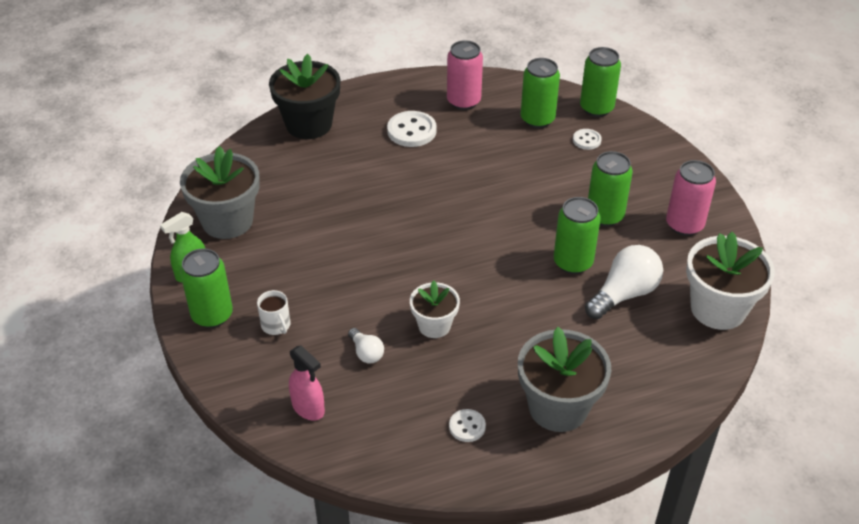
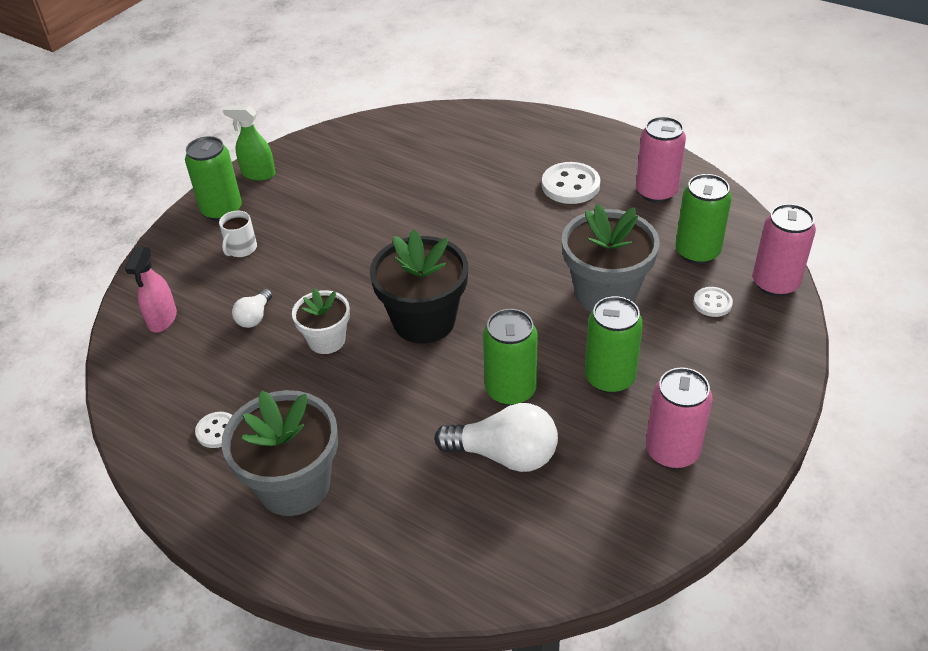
camera: 55 degrees right, 0 degrees up
(227, 221) = (335, 156): grey flower pot -> grey flower pot (605, 293)
(309, 124) = (503, 127): black flower pot -> black flower pot (424, 321)
(596, 108) = (775, 283): green can -> pink can
(718, 309) = (564, 550): white flower pot -> none

